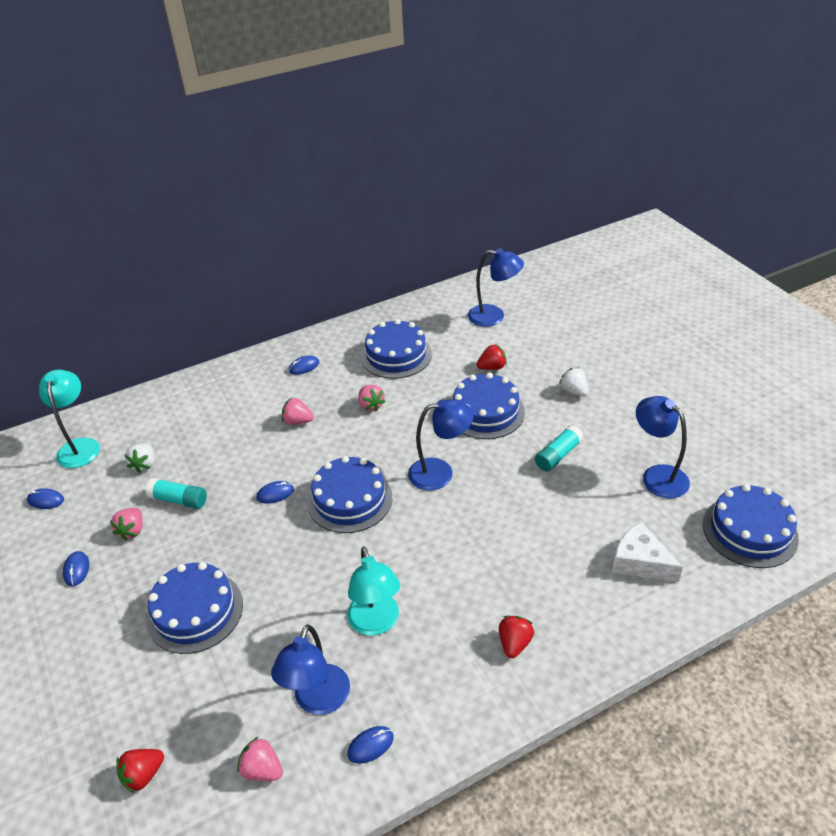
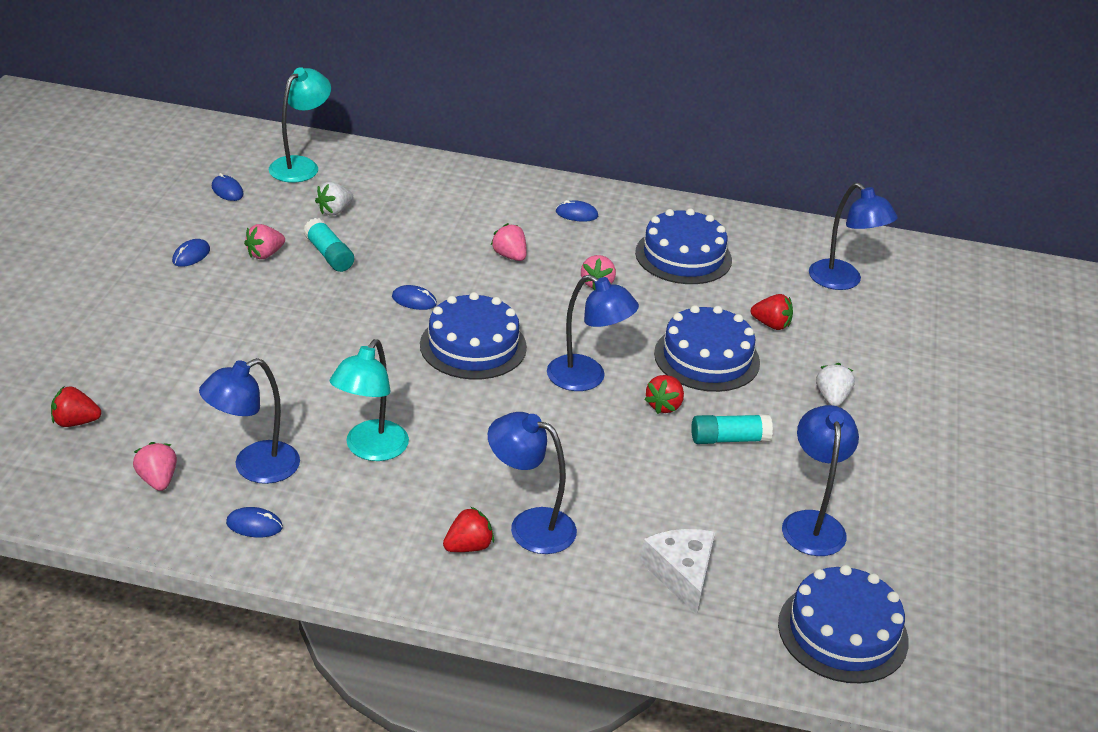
camera: 35 degrees right, 5 degrees down
(195, 611) = (241, 343): blue cake -> none
(501, 459) = (664, 406): none -> red strawberry
(529, 598) = (530, 526): none -> blue lamp

